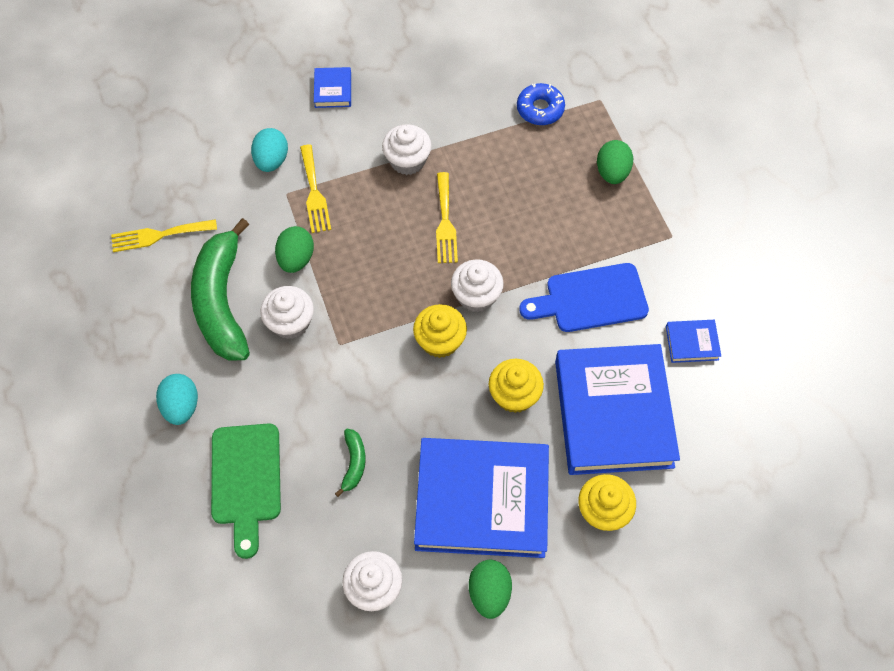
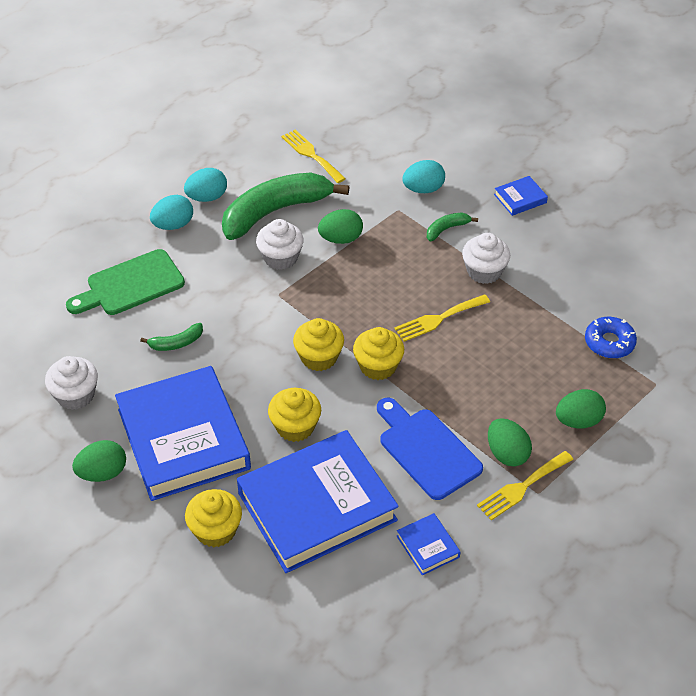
camera: 65 degrees right, 15 degrees down
(160, 358) = (207, 197): none -> turquoise egg
(314, 193) = (410, 226): yellow fork -> yellow fork (522, 487)
(336, 165) = (447, 229): none -> green banana
(476, 296) = (378, 366): white cupcake -> yellow cupcake
(622, 240) = (507, 454): none -> green egg

